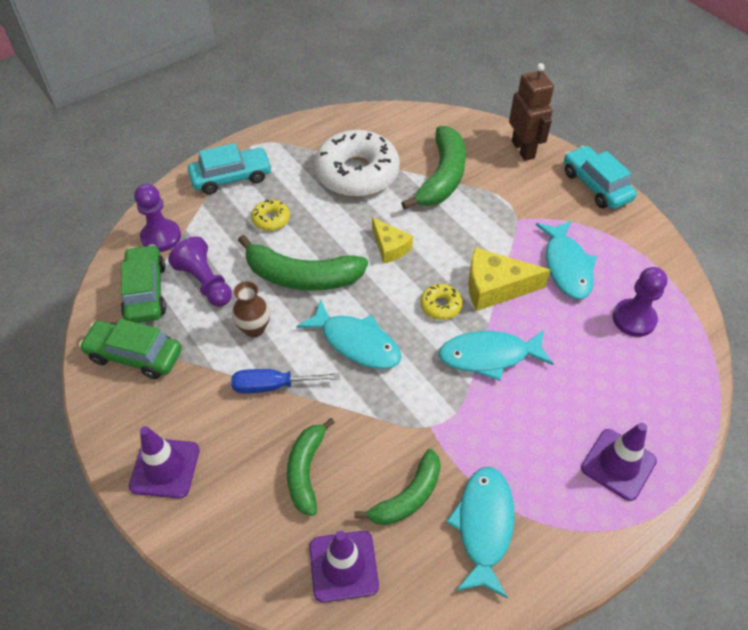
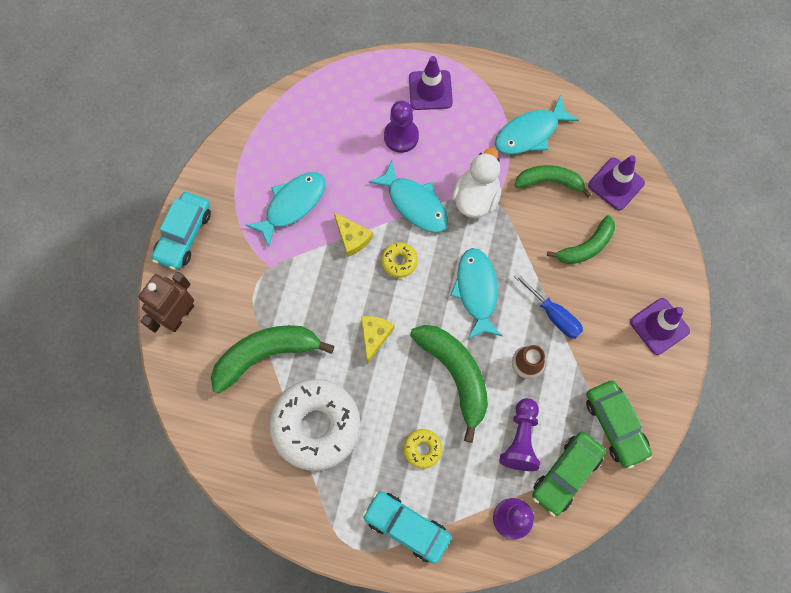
camera: 130 degrees left, 20 degrees up
(450, 412) = (476, 197): none -> white duck
(495, 287) = (352, 238): yellow cheese -> yellow cheese, size x0.64
(634, 319) = (308, 138): purple pawn -> purple pawn (401, 136)

